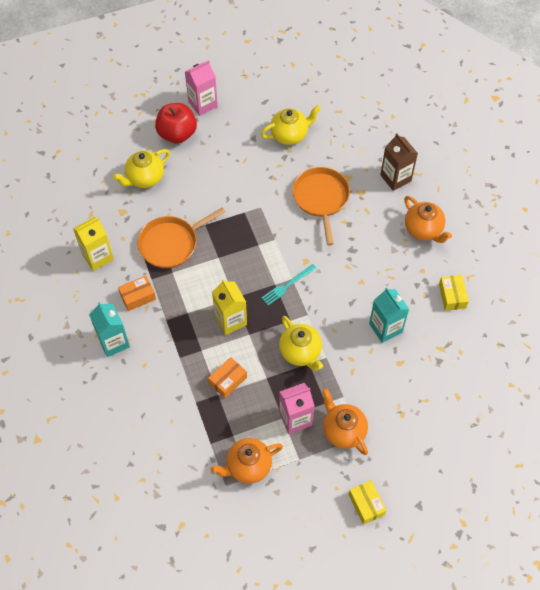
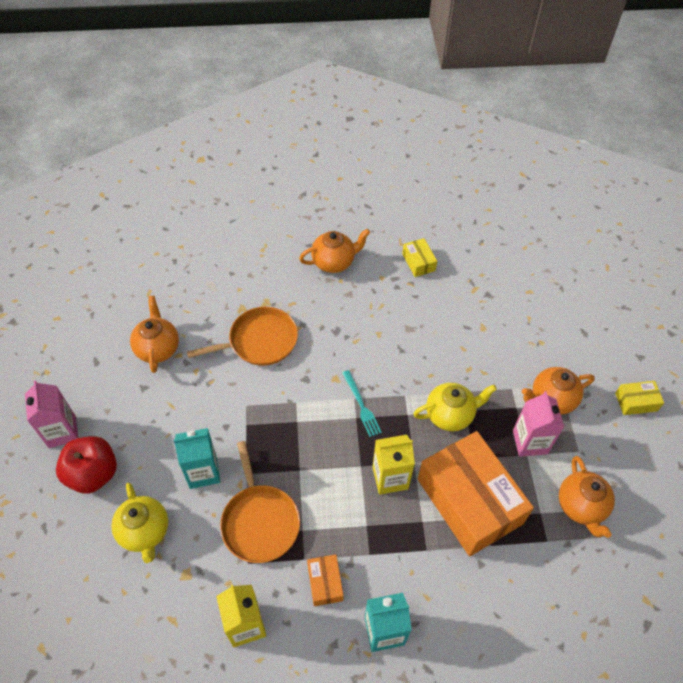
camera: 75 degrees left, 5 degrees down
(228, 380) = (469, 501): orange box -> orange box, size x2.38
(290, 135) = (158, 348): yellow teapot -> orange teapot
(321, 199) = (259, 341): orange pan -> orange pan turned 150 degrees clockwise
(385, 328) = (440, 328): turquoise carton -> turquoise carton (203, 472)
(395, 178) = (261, 267): brown carton -> none
(452, 296) = (418, 262): yellow box -> yellow box turned 60 degrees clockwise

